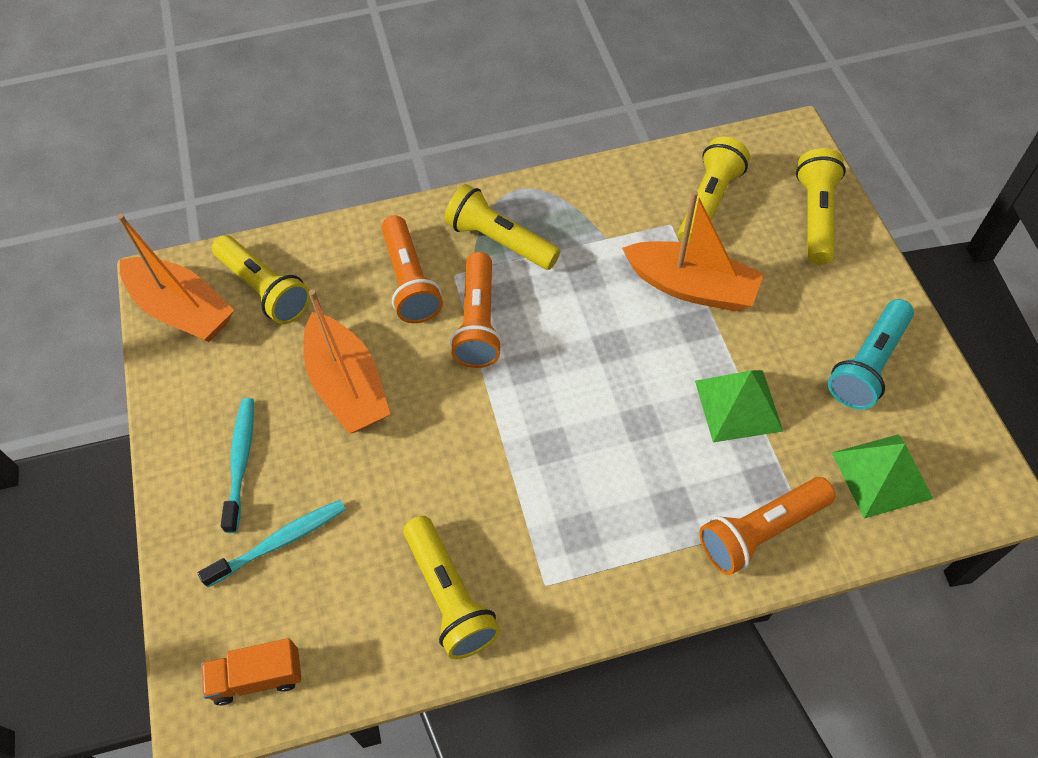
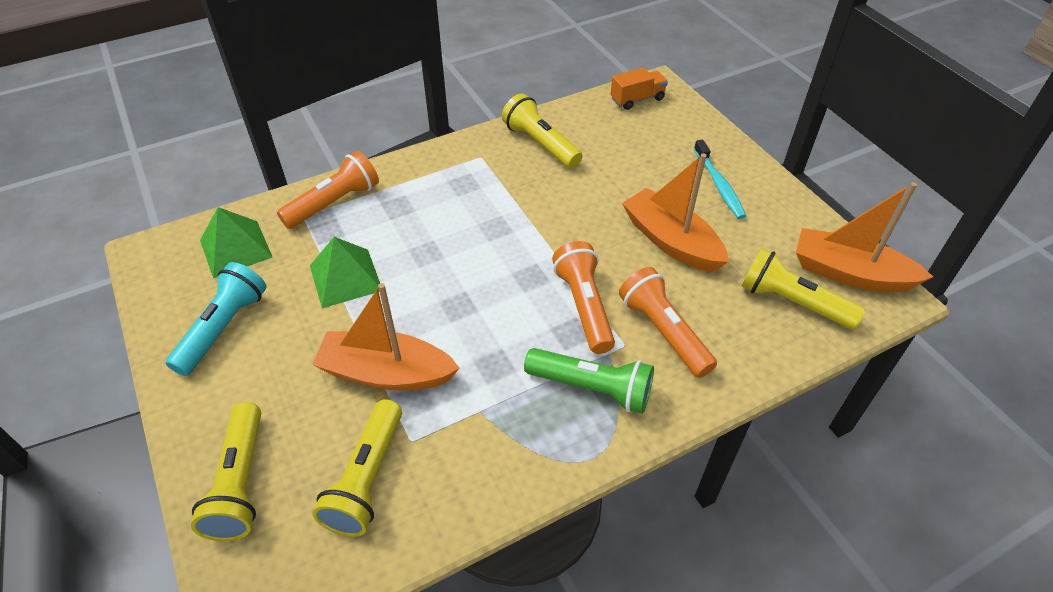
camera: 165 degrees right, 10 degrees down
(279, 542) = (663, 151): turquoise toothbrush -> none
(500, 241) = (591, 388): yellow flashlight -> green flashlight

